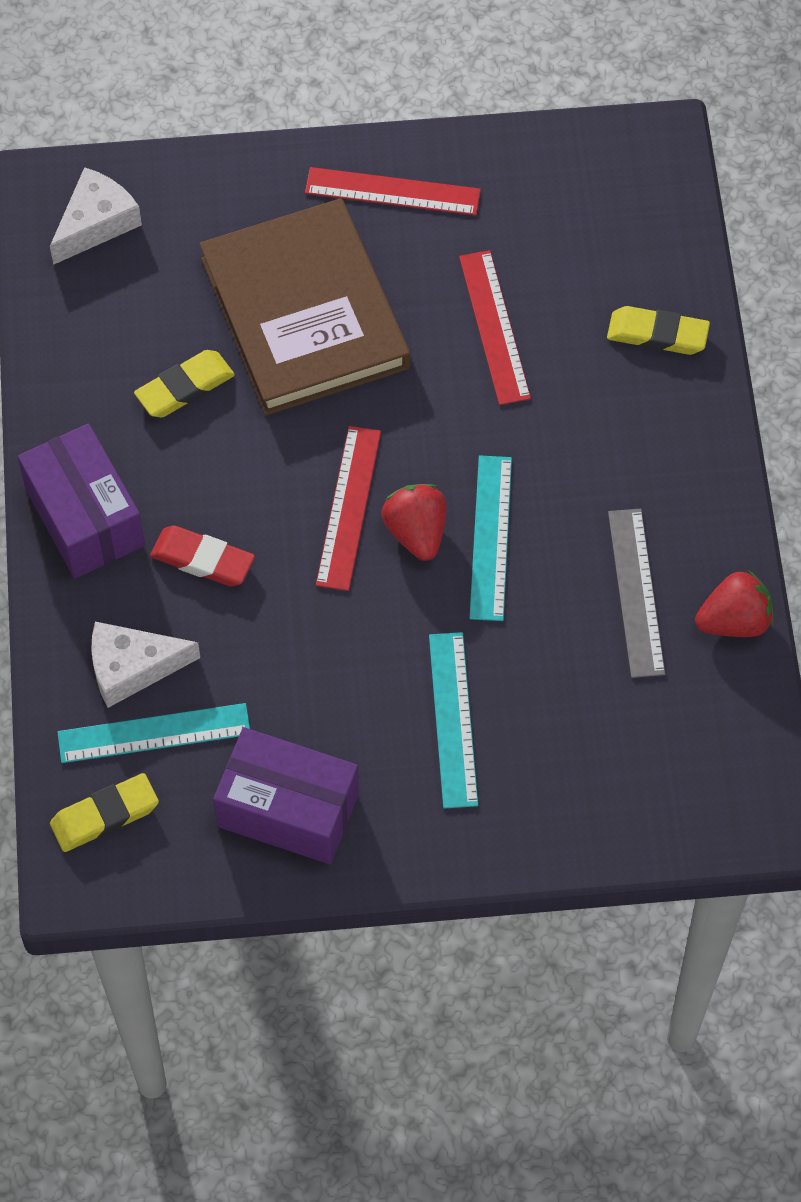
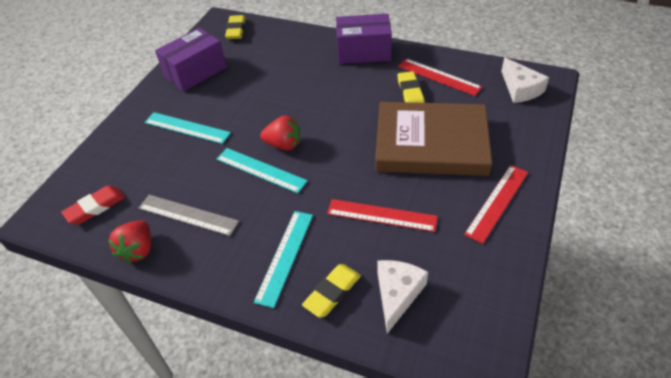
camera: 120 degrees right, 15 degrees down
(132, 668) = (288, 49): white cheese -> white cheese (397, 294)
(154, 733) = (257, 48): turquoise ruler -> turquoise ruler (285, 256)
(202, 560) = (320, 77): red eraser -> red eraser (95, 207)
(349, 508) = (313, 127): red ruler -> red ruler (439, 77)

